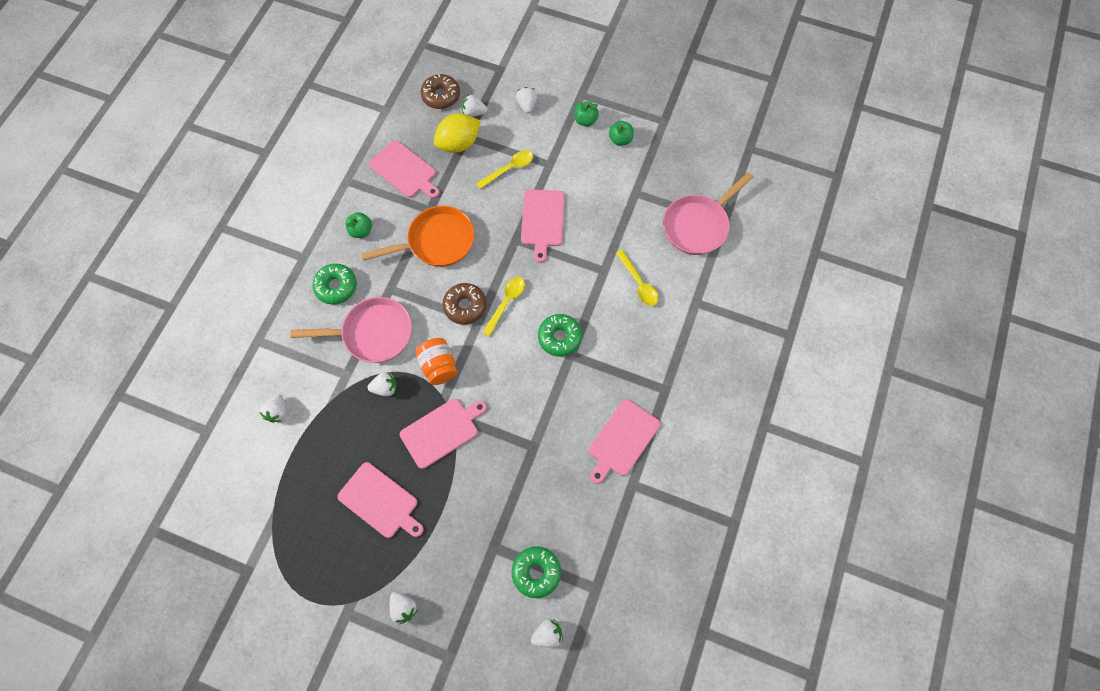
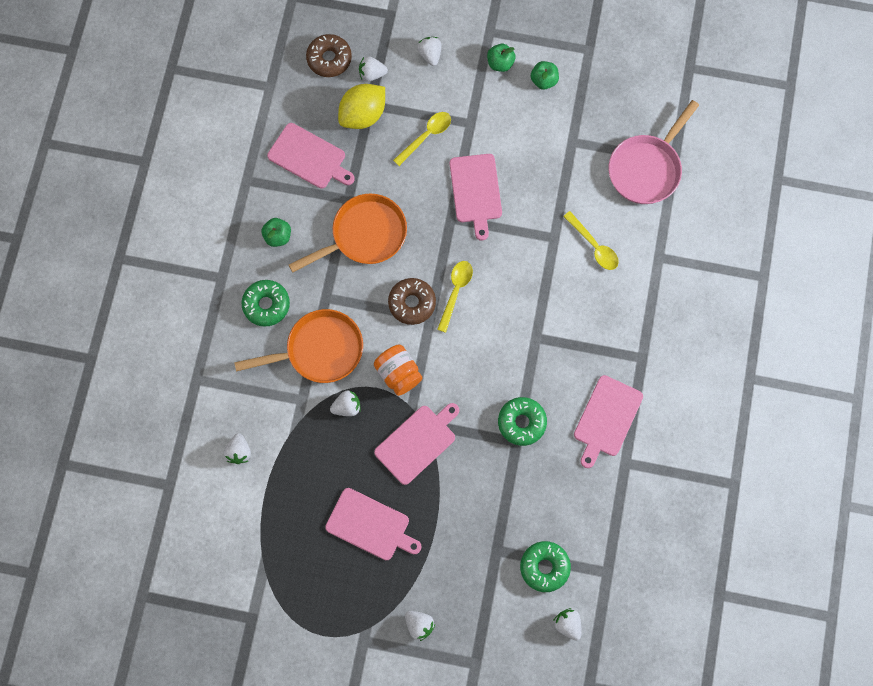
camera: 10 degrees left, 5 degrees up
(372, 333) = (319, 350): pink pan -> orange pan
(547, 634) = (567, 624): white strawberry -> white strawberry turned 90 degrees counterclockwise
(559, 337) = (520, 320): green donut -> green donut (521, 422)

